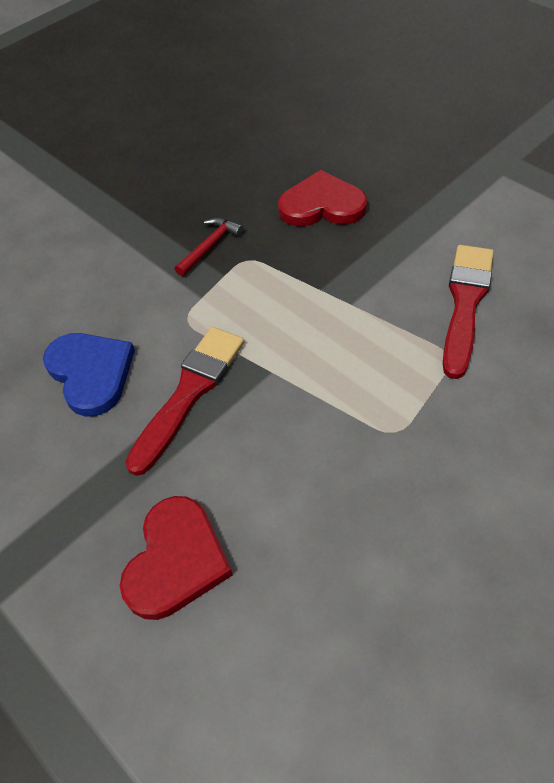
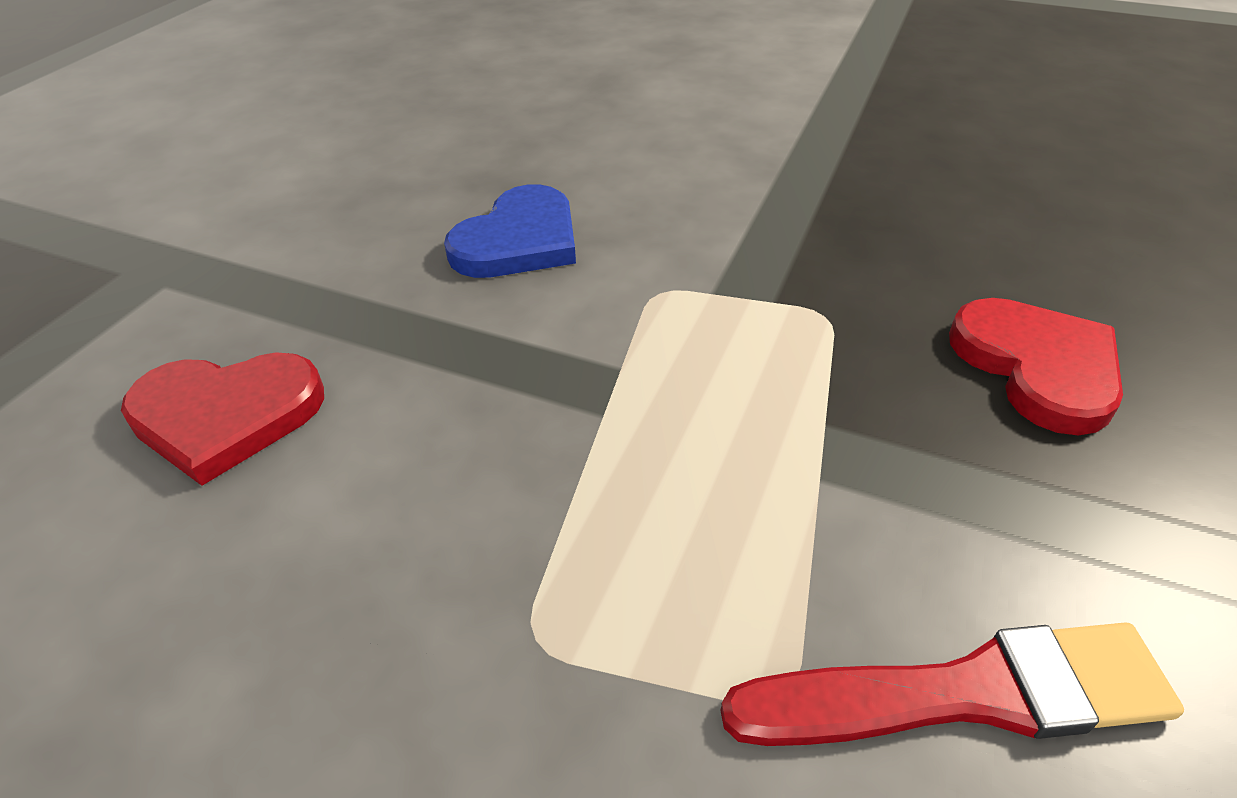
camera: 65 degrees right, 10 degrees down
(189, 393) = (521, 338): red brush -> none
(210, 246) = (821, 269): red hammer -> none

